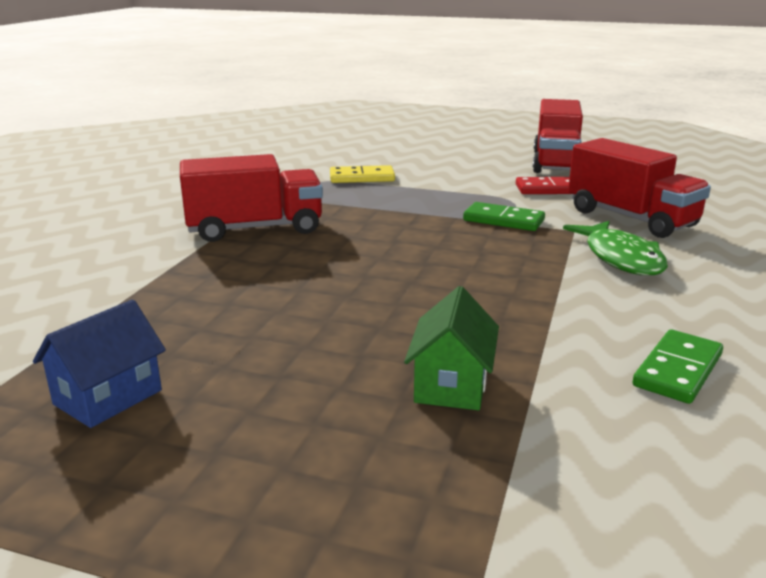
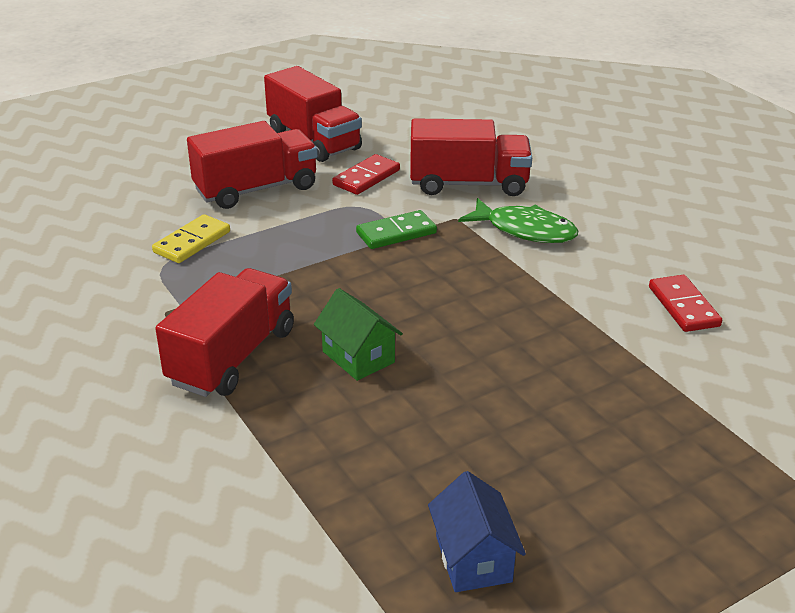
camera: 50 degrees left, 10 degrees up
(451, 384) = (615, 395): green house -> green house (358, 357)
(458, 170) = (256, 189): none -> red truck
(677, 370) = (683, 306): green domino -> red domino

